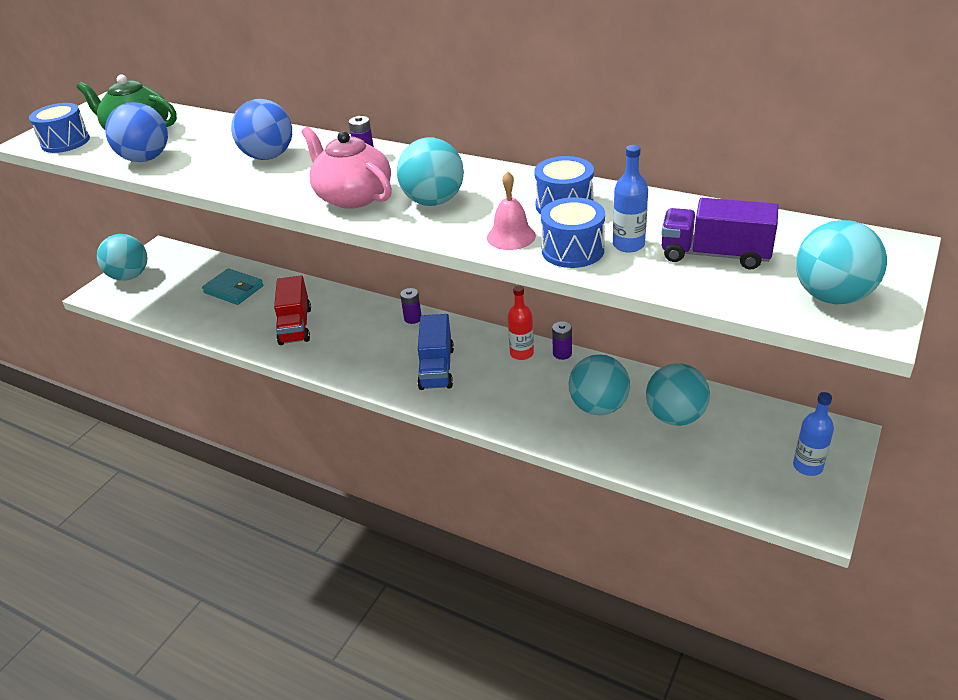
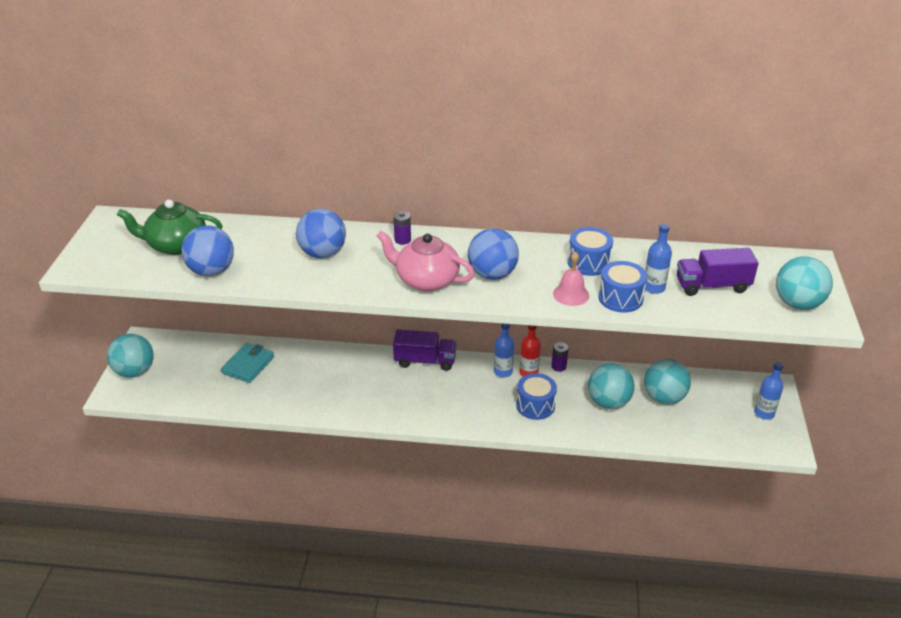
camera: 25 degrees left, 0 degrees up
(65, 142) = (113, 265): blue drum -> blue drum (535, 405)
(234, 289) = (248, 365): turquoise wallet -> turquoise wallet turned 75 degrees counterclockwise
(295, 326) = (329, 387): red truck -> none
(413, 318) = (425, 361): purple battery -> purple truck
(433, 201) = (492, 274): turquoise ball -> blue ball
(436, 368) = (471, 398): blue truck -> none
(492, 346) = (503, 372): none -> blue bottle

